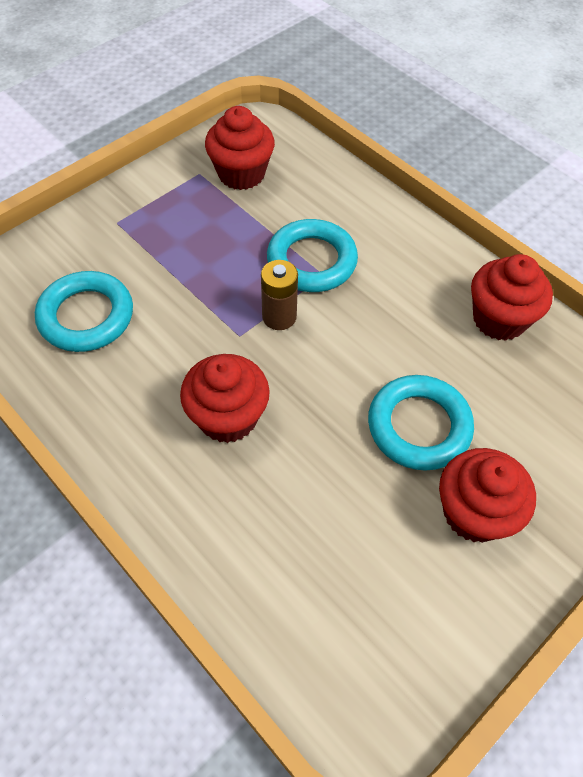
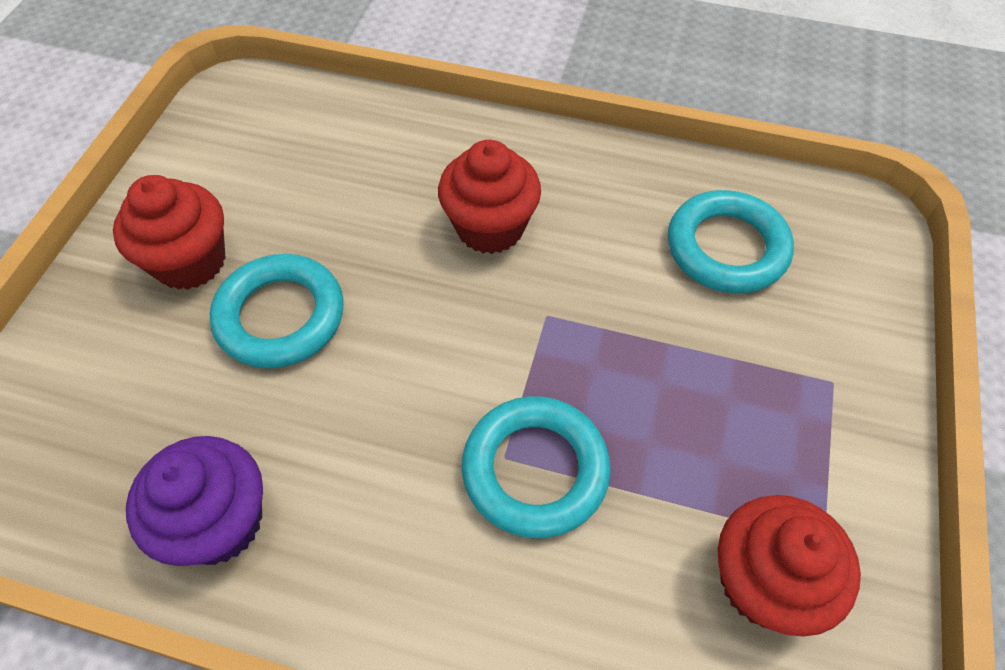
camera: 150 degrees right, 0 degrees up
(279, 317) = (518, 362): brown battery -> none
(499, 319) = (219, 522): red cupcake -> purple cupcake

